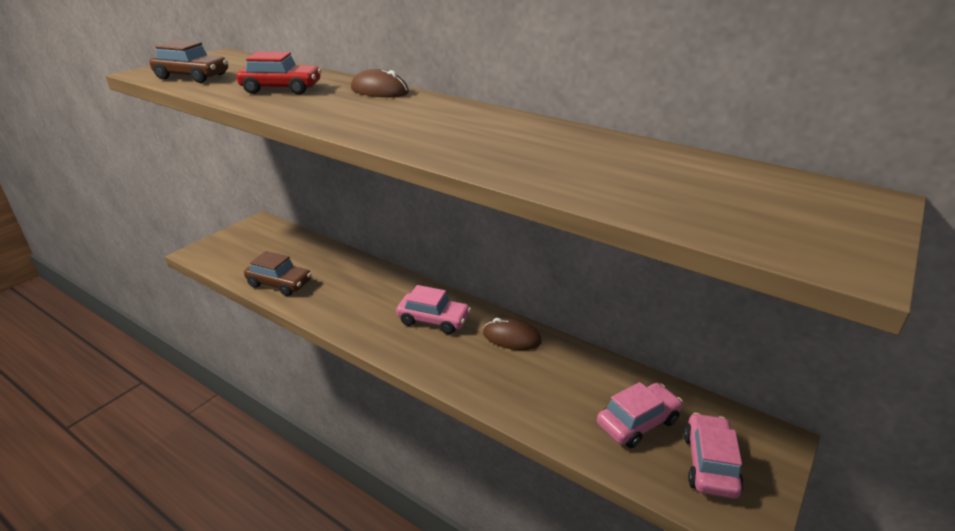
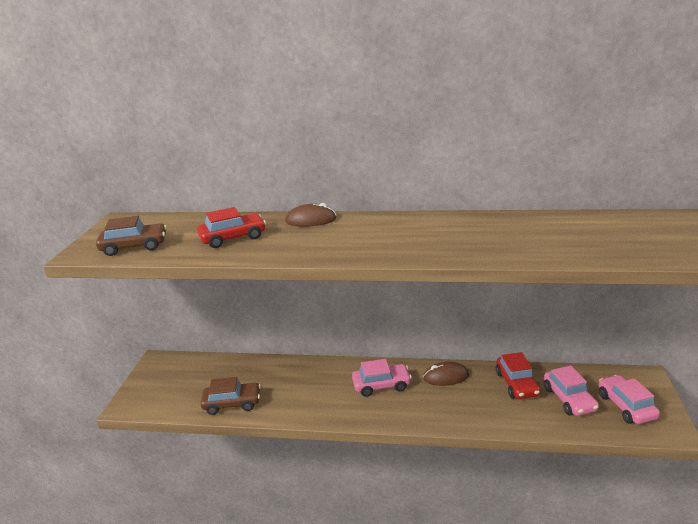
camera: 25 degrees left, 5 degrees down
(587, 378) = (516, 384): none -> red car
(638, 422) = (569, 399): pink car -> pink car turned 135 degrees clockwise

